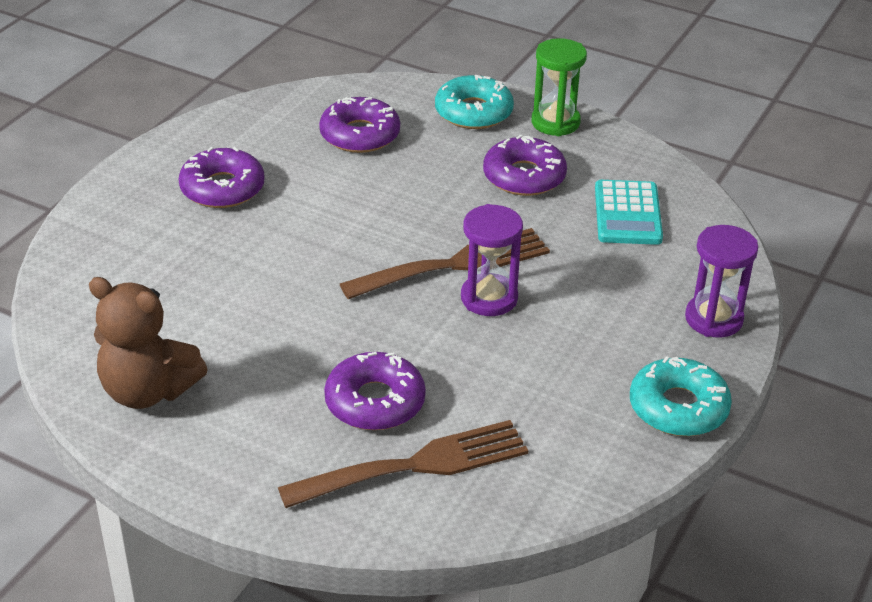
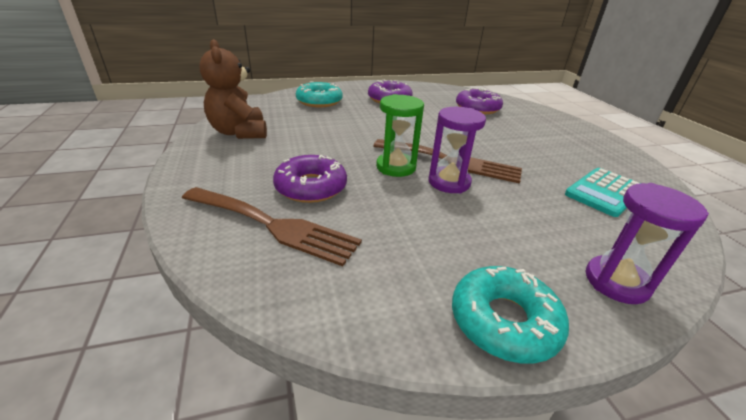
camera: 45 degrees right, 5 degrees down
(473, 112) = (551, 122): turquoise donut -> turquoise donut (319, 101)
(524, 176) = (548, 150): purple donut -> none
(555, 122) = (599, 141): green hourglass -> green hourglass (396, 167)

